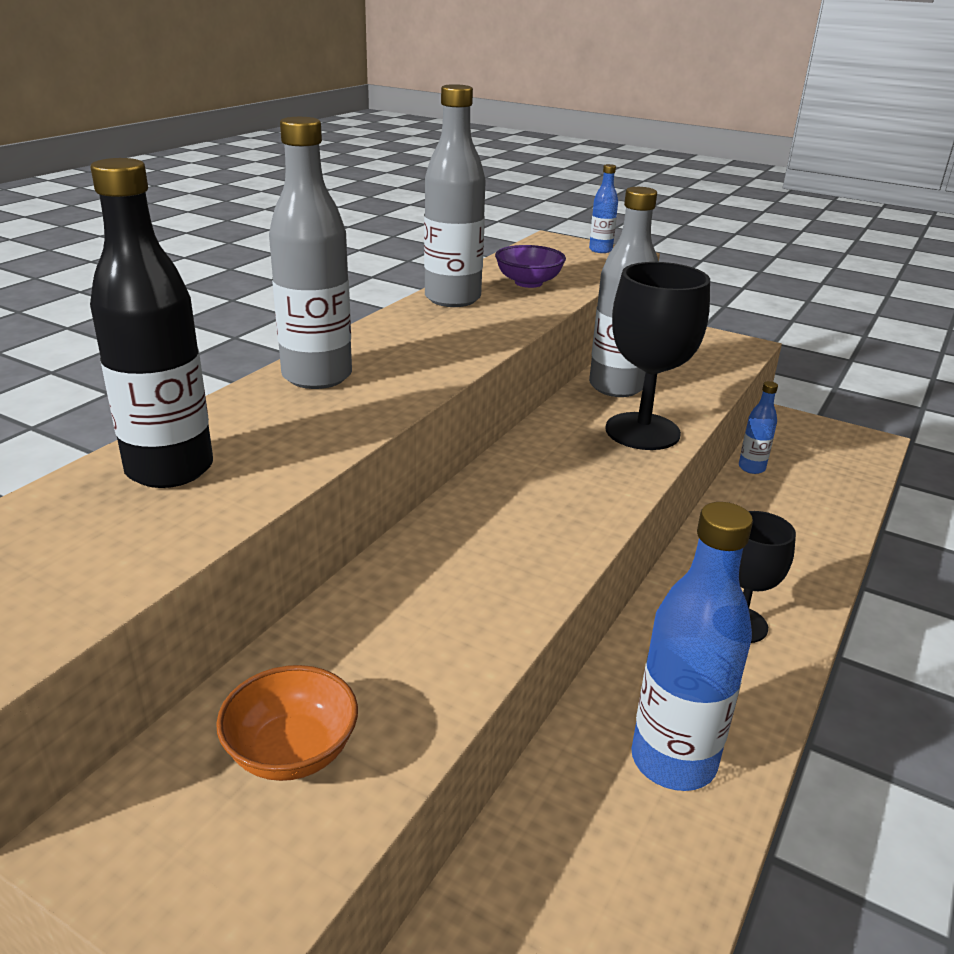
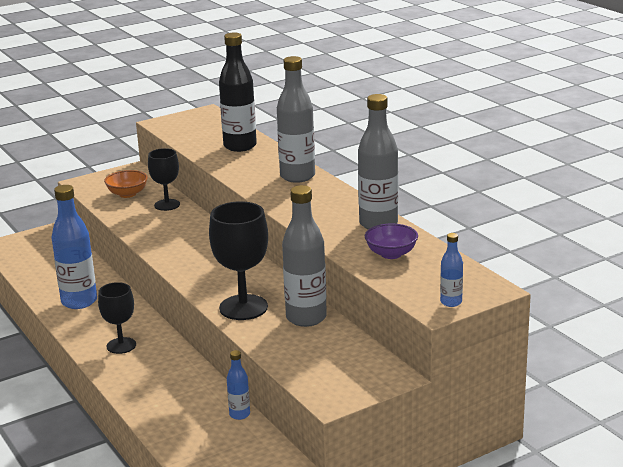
camera: 120 degrees right, 5 degrees down
(332, 642) = (167, 205): none -> black goblet

